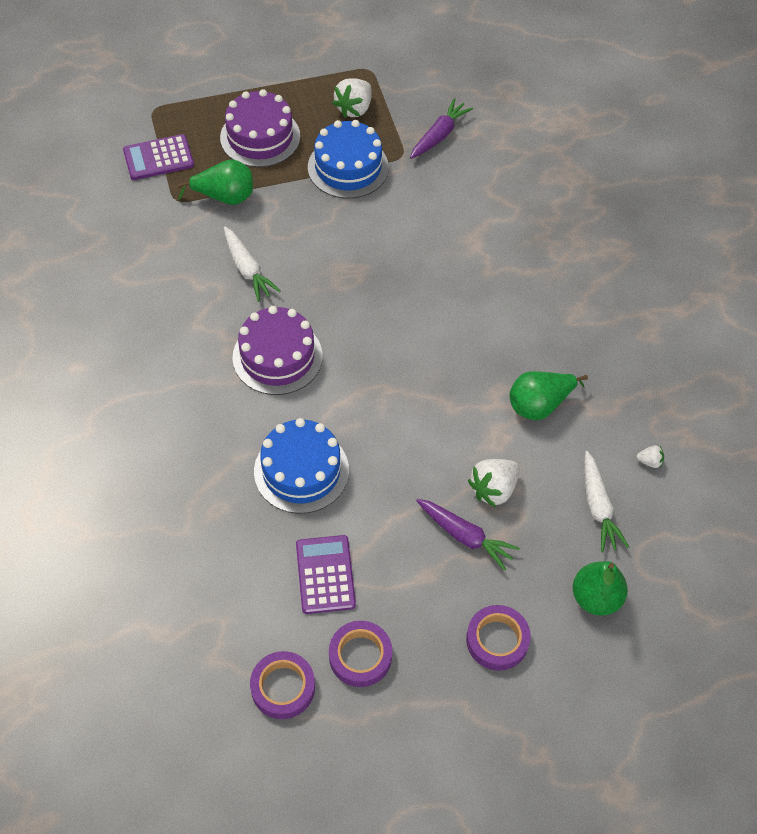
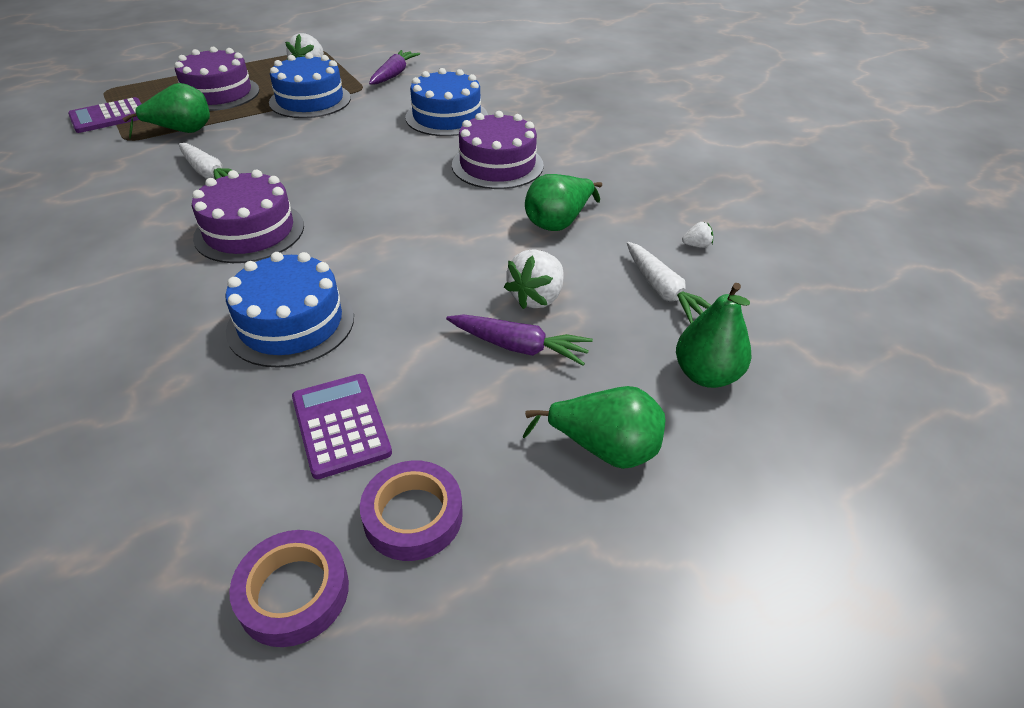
camera: 15 degrees left, 15 degrees down
(477, 224) = (446, 117): none -> blue cake
(497, 640) = (604, 449): purple tape -> green pear
(507, 312) = (497, 165): none -> purple cake

